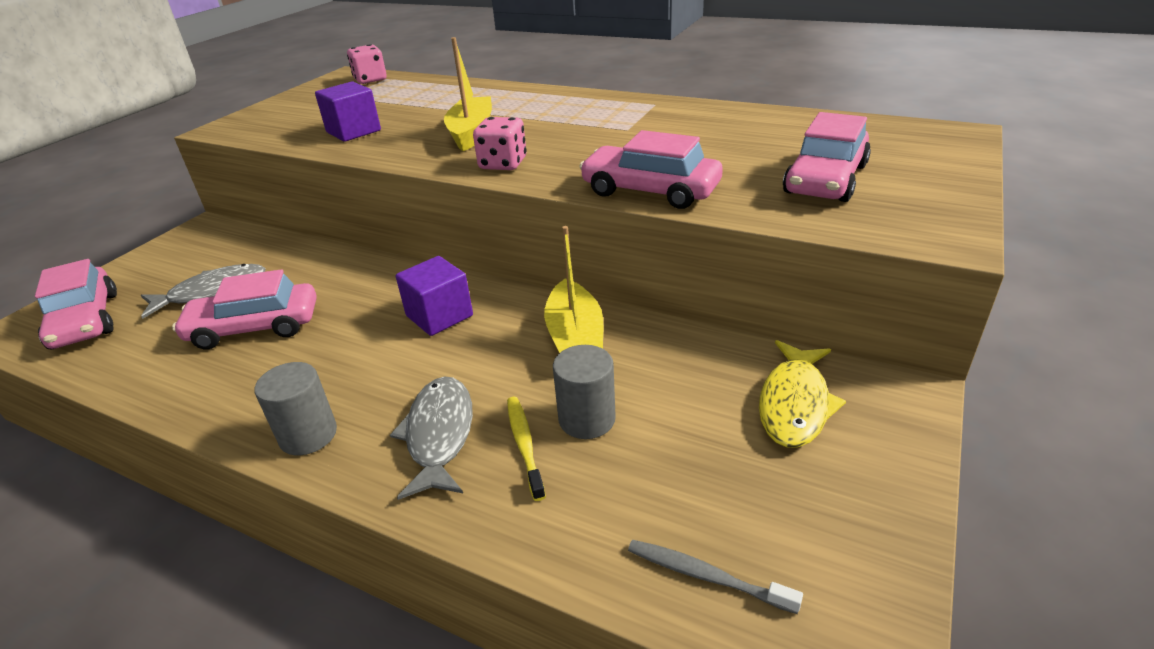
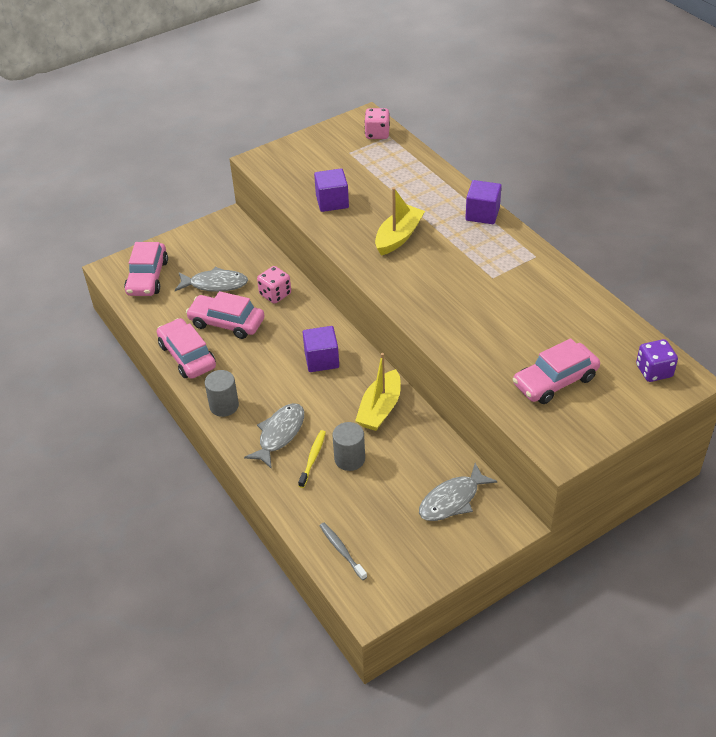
camera: 30 degrees right, 10 degrees up
(503, 164) = (394, 279): pink dice -> pink dice (275, 294)
(556, 95) = (482, 214): none -> purple cube
(650, 190) = (453, 343): pink car -> pink car (187, 356)
(795, 403) = (452, 500): yellow fish -> grey fish
(915, 138) = (654, 371): none -> purple dice

